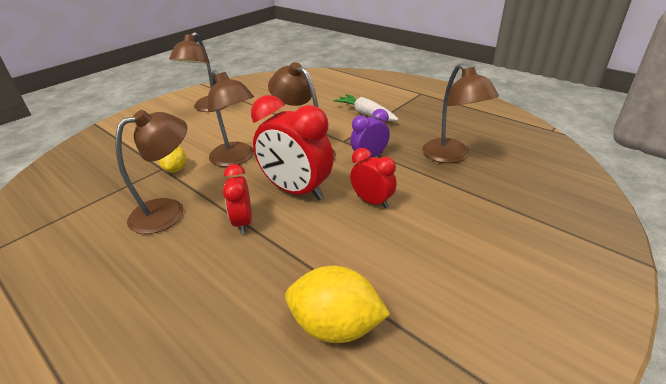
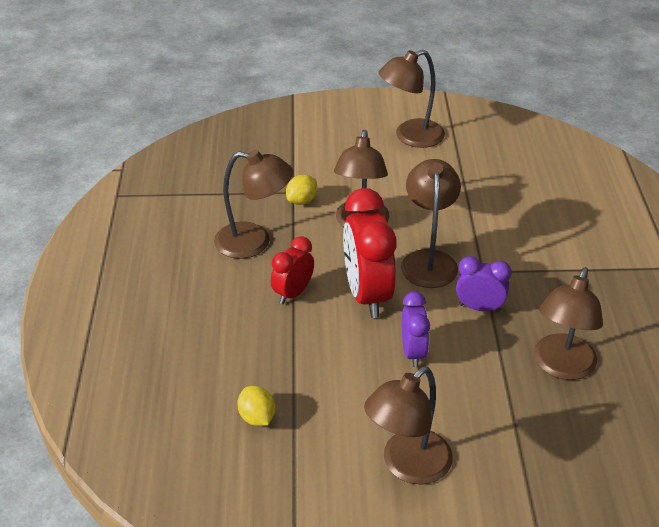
camera: 45 degrees right, 5 degrees up
(336, 326) = (257, 417): yellow lemon -> yellow lemon, size x0.57
(366, 114) = (558, 253): white carrot -> none
(372, 201) = (413, 352): red clock -> purple clock
(476, 266) = (407, 466): none -> brown lamp

